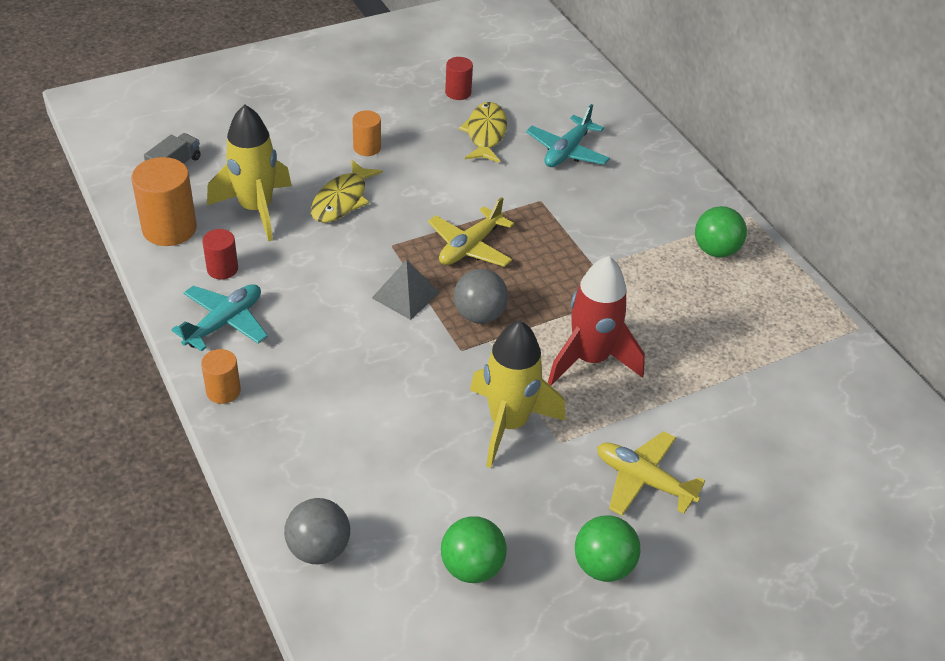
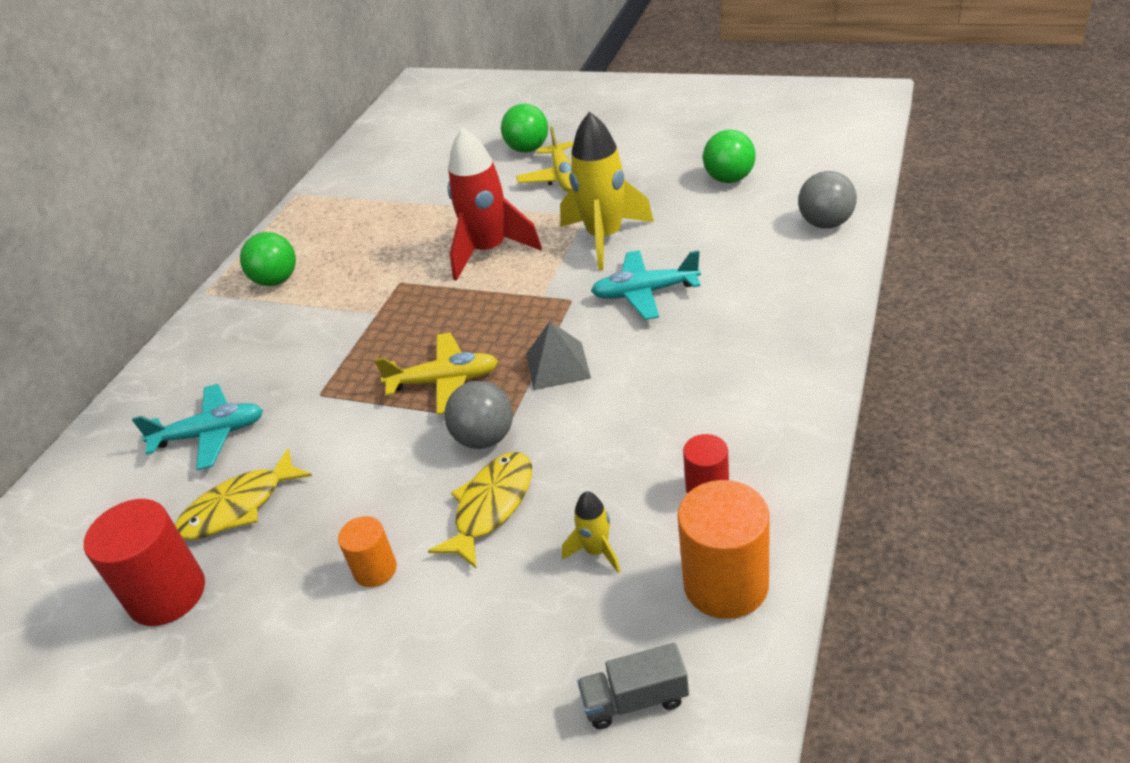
camera: 125 degrees left, 5 degrees down
(223, 391) = (811, 358): orange cylinder -> none
(224, 323) = (757, 423): turquoise plane -> turquoise plane (645, 293)
(256, 209) = (596, 551): yellow rocket -> yellow rocket, size x0.47
(342, 200) = (491, 507): yellow fish -> yellow fish turned 45 degrees counterclockwise
(458, 92) = (167, 594): red cylinder -> red cylinder, size x1.79
(479, 315) = (521, 319): grey ball -> grey ball (484, 438)
(603, 566) = (648, 152): green ball -> green ball (528, 149)

